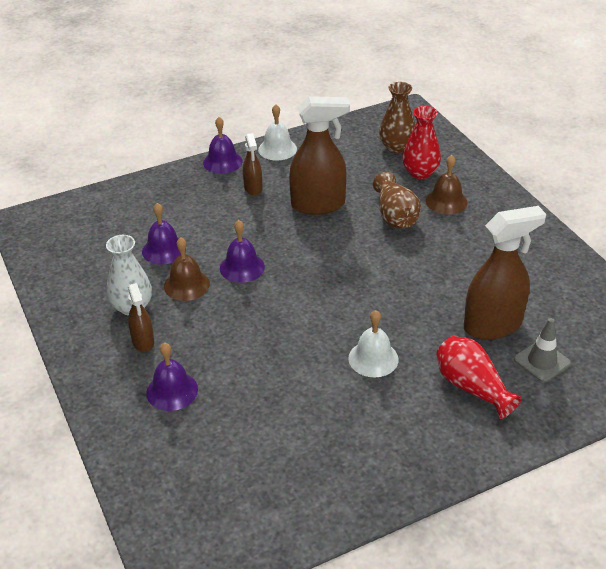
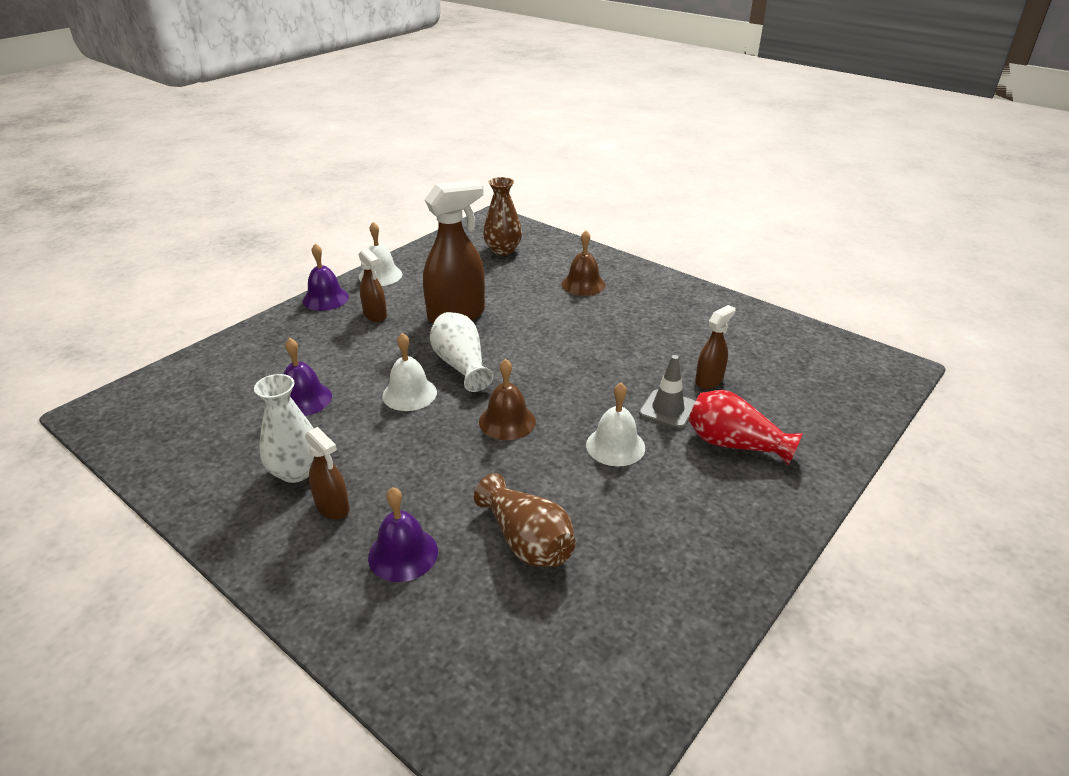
camera: 25 degrees left, 5 degrees down
(186, 285) = (353, 429): brown bell -> brown bell (507, 421)
(242, 267) = (409, 394): purple bell -> white bell
(295, 253) = (461, 365): none -> white vase
(395, 215) = (542, 307): brown vase -> brown vase (527, 541)
(420, 173) = (541, 266): red vase -> none
(493, 325) = (709, 380): brown spray bottle -> brown spray bottle, size x0.52
(542, 361) = (779, 400): grey traffic cone -> grey traffic cone (667, 409)

